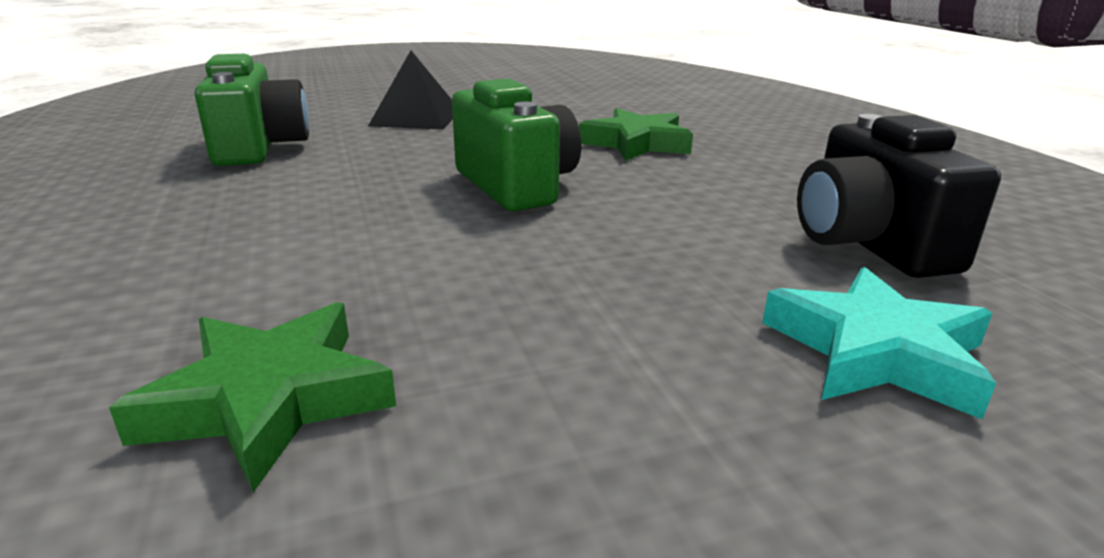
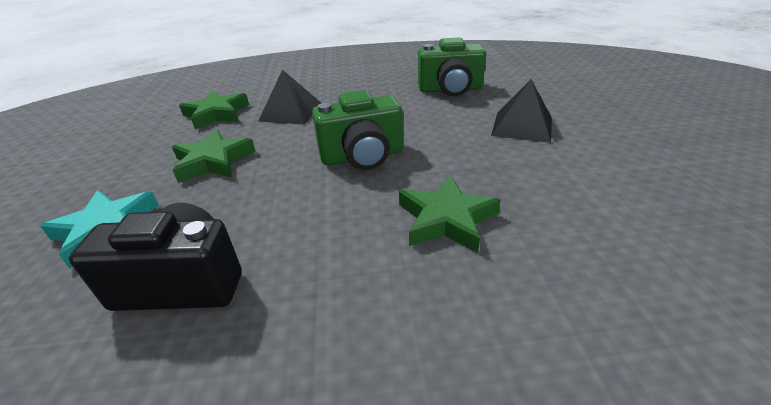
camera: 105 degrees right, 10 degrees up
(305, 272) = (291, 112): none -> black pyramid
(577, 311) = (213, 161): none -> green star

